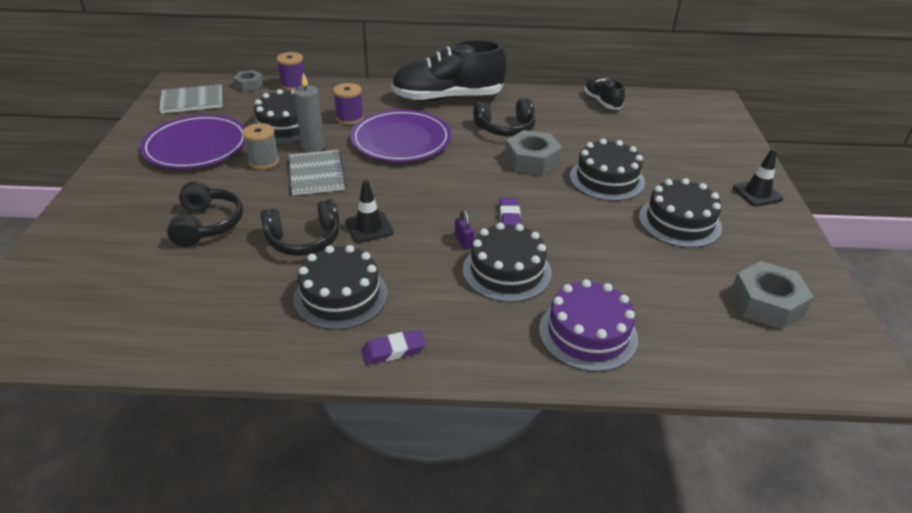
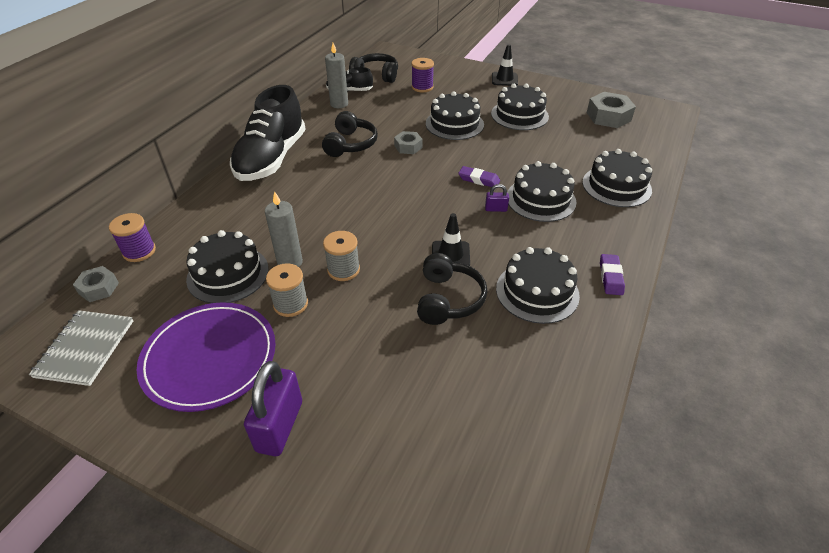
camera: 65 degrees left, 5 degrees up
(139, 193) = (279, 426): none -> purple padlock
(207, 224) = (384, 368): black headphones -> black headphones (376, 75)
(316, 174) = (343, 270): grey notebook -> grey spool
(349, 118) = (254, 226): purple spool -> purple spool (422, 87)
(401, 140) = (323, 203): purple plate -> none
(532, 161) = (408, 147): grey nut -> grey nut, size x0.60
(571, 103) = (339, 104): none -> grey candle
(588, 333) = (616, 186): purple cake -> black cake

